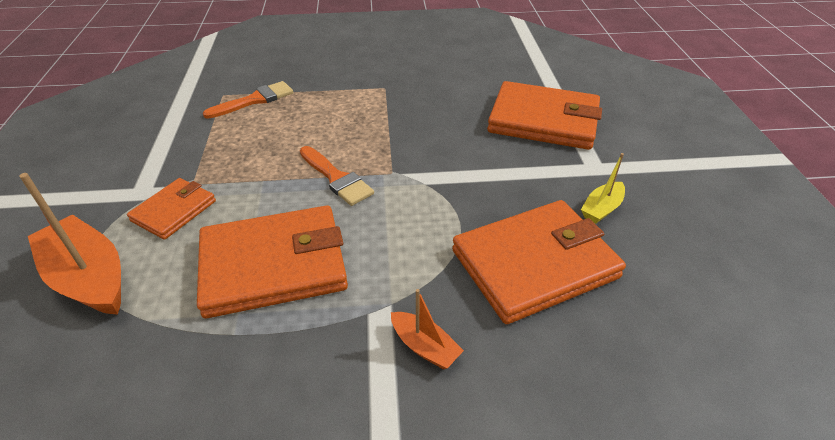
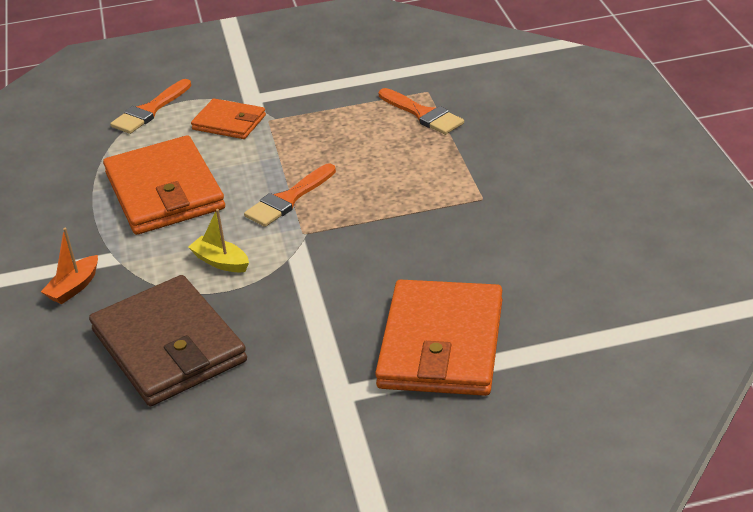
camera: 85 degrees right, 5 degrees down
(89, 277) = (149, 110): orange boat -> orange brush
(535, 264) = (169, 346): orange wallet -> brown wallet
(601, 209) = (259, 397): yellow boat -> yellow boat (221, 262)

